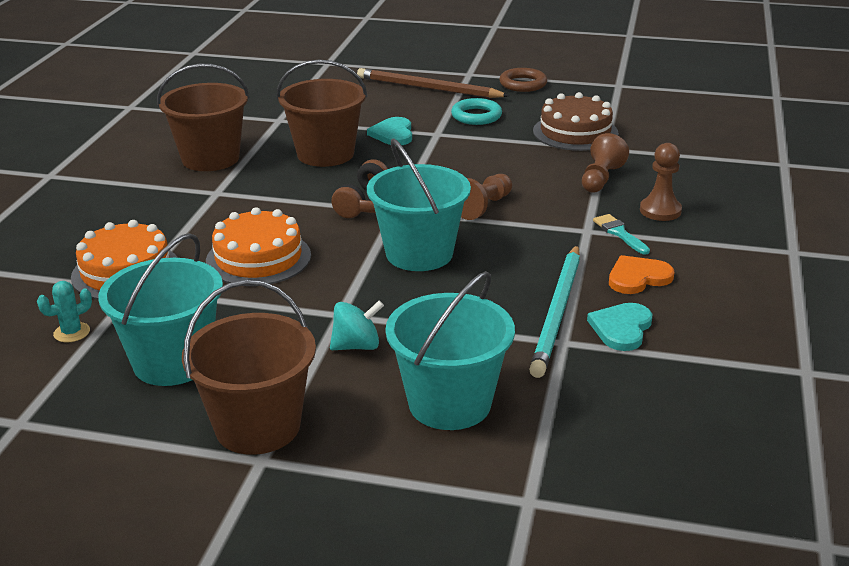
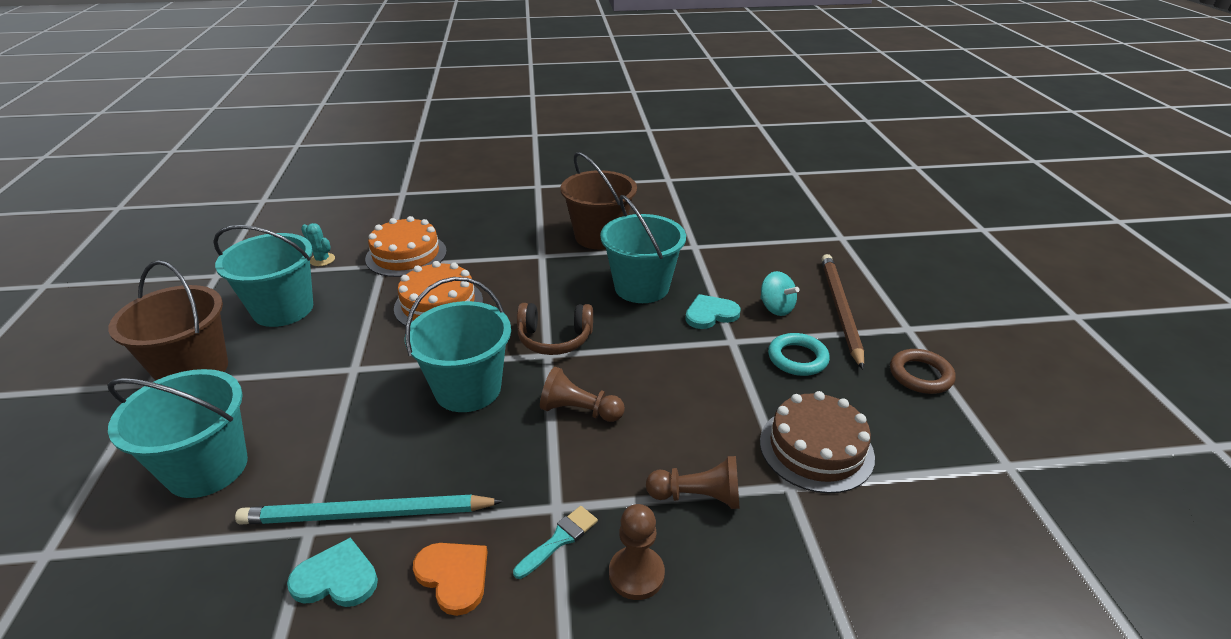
camera: 70 degrees right, 5 degrees up
(325, 154) = (641, 287): brown bucket -> turquoise bucket
(357, 346) = (303, 391): turquoise spinning top -> turquoise spinning top (776, 308)

